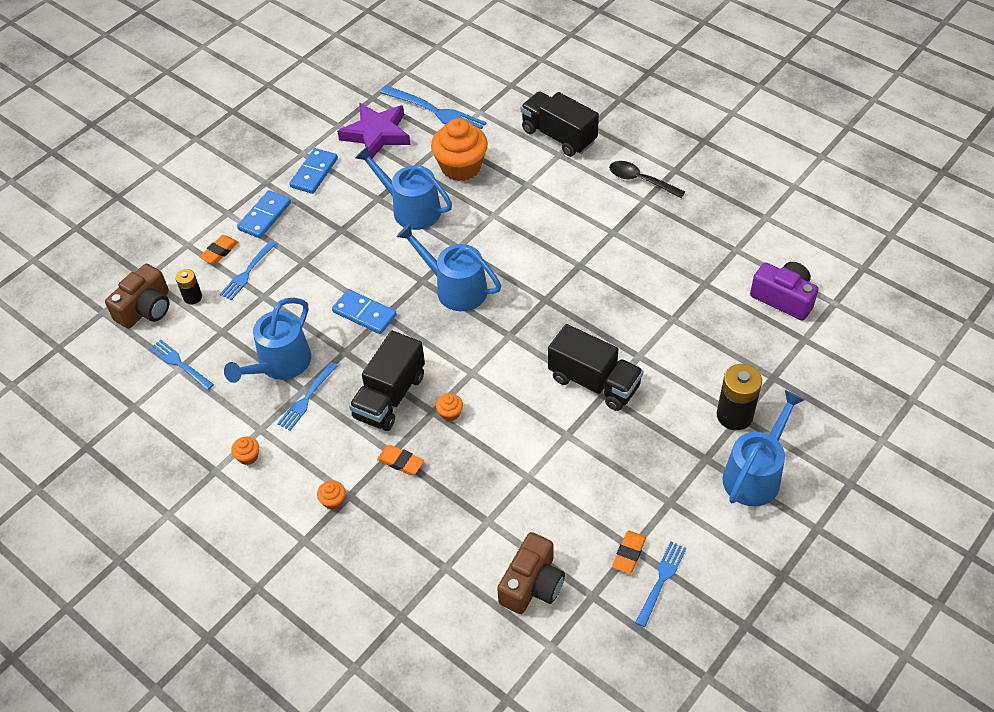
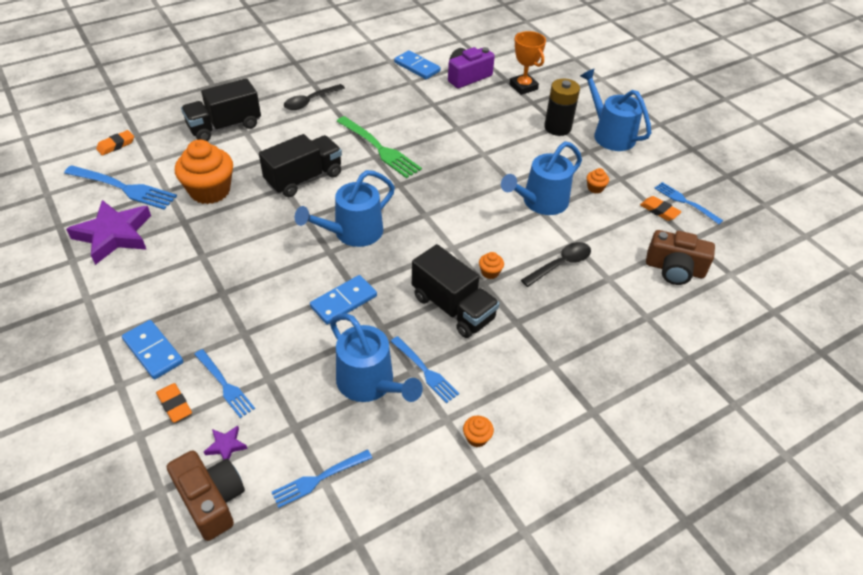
camera: 75 degrees left, 5 degrees down
(193, 297) = (226, 446): black battery -> purple star
(314, 173) = (124, 295): blue domino -> blue domino (417, 67)
(333, 501) = (555, 378): orange cupcake -> orange cupcake (595, 188)
(400, 462) = (529, 318): orange eraser -> orange eraser (116, 145)
(411, 209) = (235, 236): blue watering can -> blue watering can (541, 202)
(435, 112) = (123, 188): blue fork -> blue fork turned 60 degrees clockwise
(489, 472) = (560, 264): none -> black spoon
(532, 584) = (674, 269): brown camera -> brown camera turned 150 degrees clockwise
(594, 264) = (379, 148): none -> green fork
(594, 382) = (497, 183): black truck -> black truck (304, 178)
(800, 359) = (523, 87): none -> orange trophy

